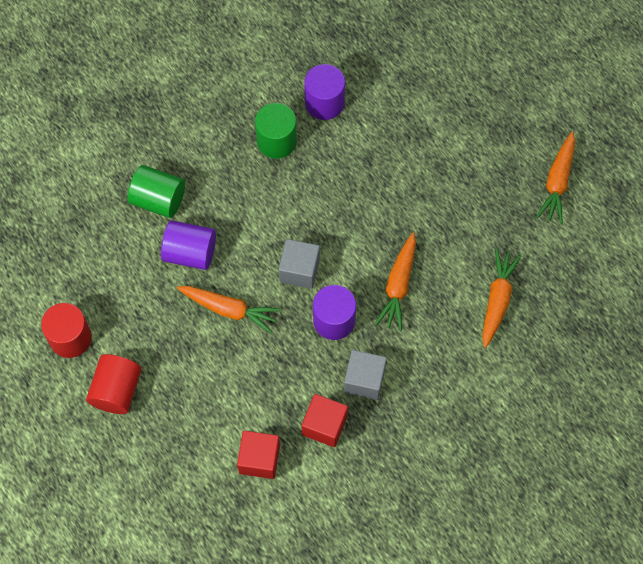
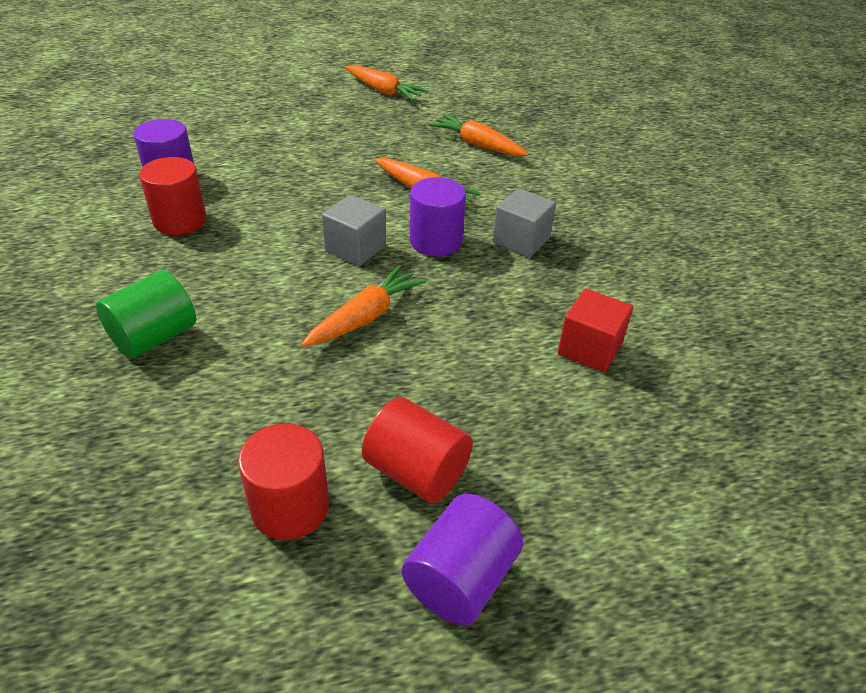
camera: 70 degrees left, 25 degrees down
(190, 253) = (258, 329): purple cylinder -> purple cylinder (460, 579)
(276, 141) = (180, 221): green cylinder -> red cylinder
(324, 425) = (564, 283): red cube -> none

